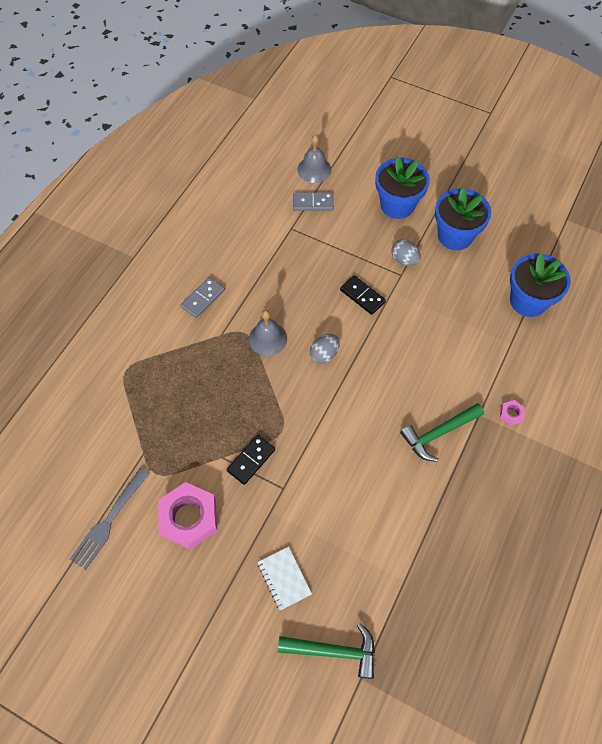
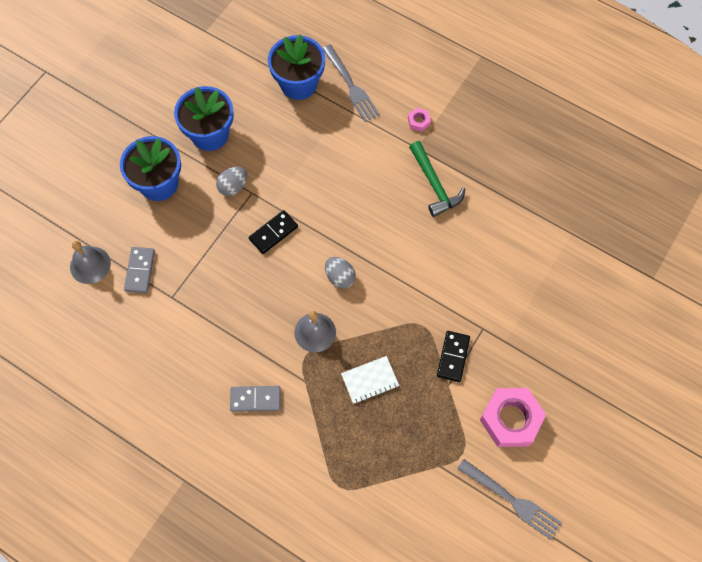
camera: 85 degrees left, 5 degrees up
(203, 299) = (255, 399): grey domino -> grey domino turned 45 degrees counterclockwise
(251, 460) = (453, 357): black domino -> black domino turned 60 degrees clockwise
(284, 578) = (570, 334): white notebook -> white notebook (370, 380)
(333, 651) = (632, 297): green hammer -> none
(538, 347) = (351, 86): none -> grey fork

